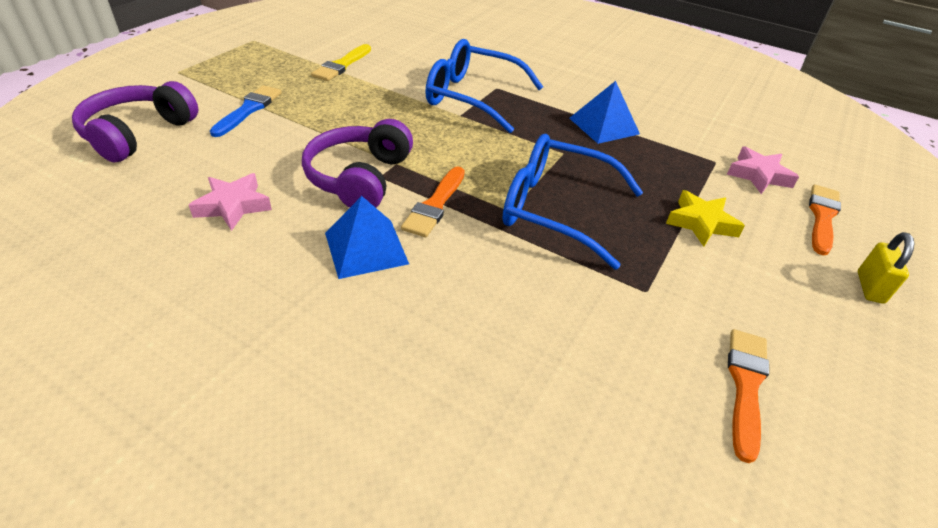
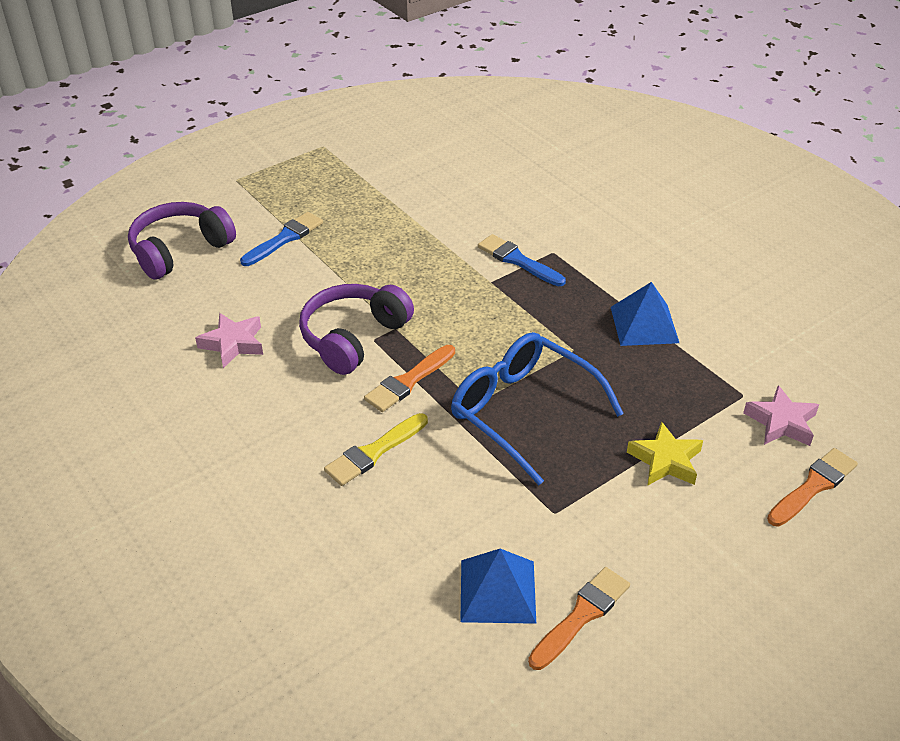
camera: 25 degrees right, 0 degrees up
(342, 65) = (399, 194): yellow brush -> yellow brush (374, 452)
(366, 248) = (326, 410): blue pyramid -> blue pyramid (498, 591)
(472, 97) = (518, 260): blue glasses -> blue brush
(870, 287) = (793, 570): yellow padlock -> none

